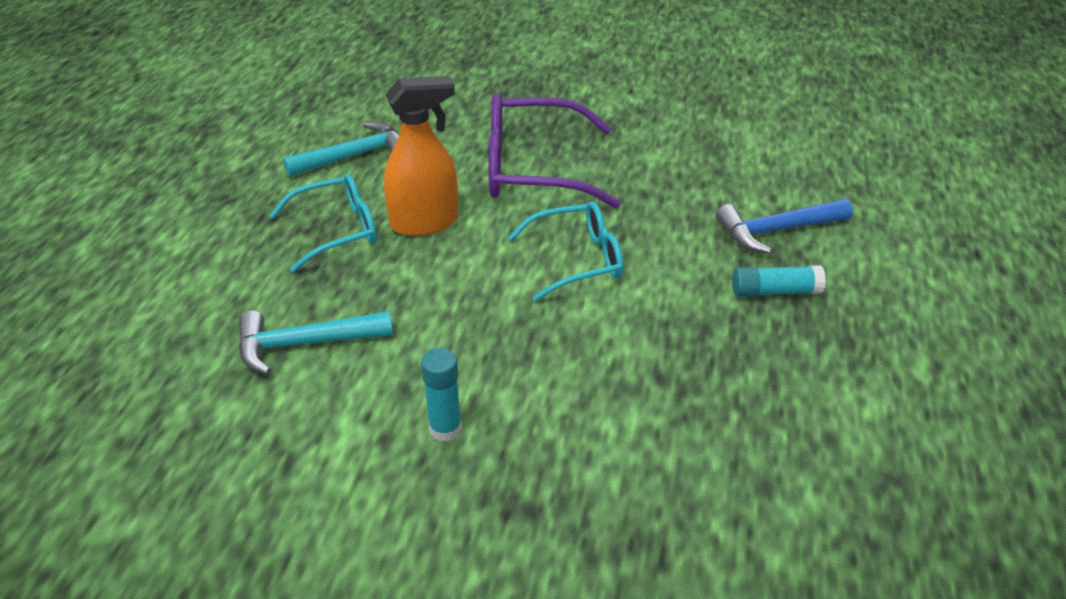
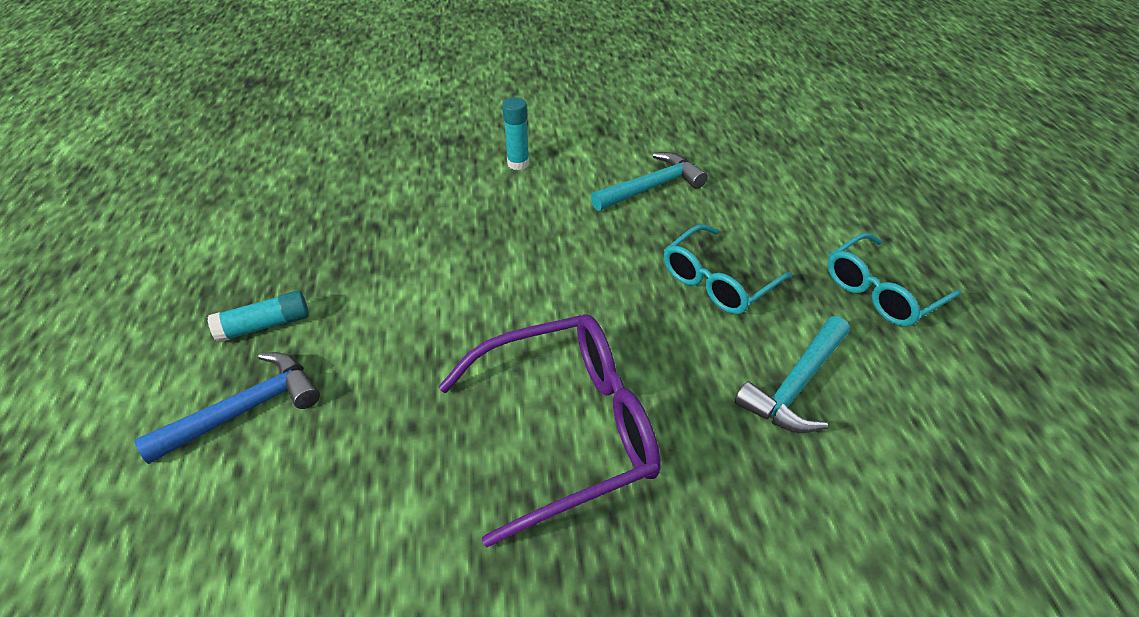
camera: 160 degrees right, 5 degrees up
(425, 223) = (642, 312): orange spray bottle -> none
(577, 260) = (469, 310): turquoise glasses -> turquoise glasses (881, 291)

